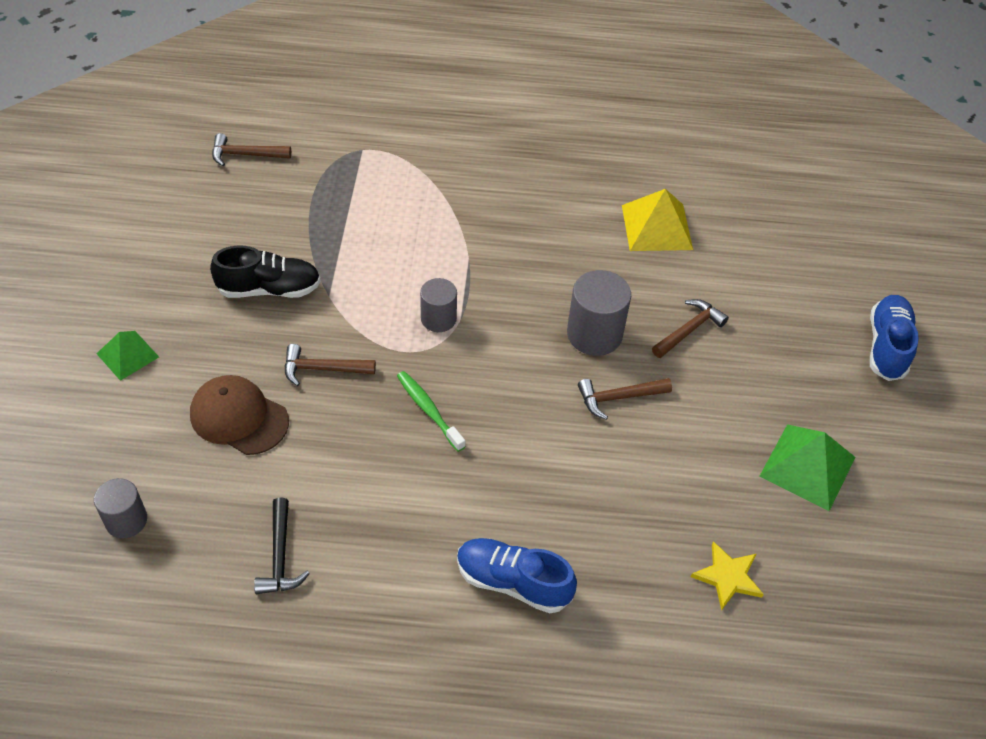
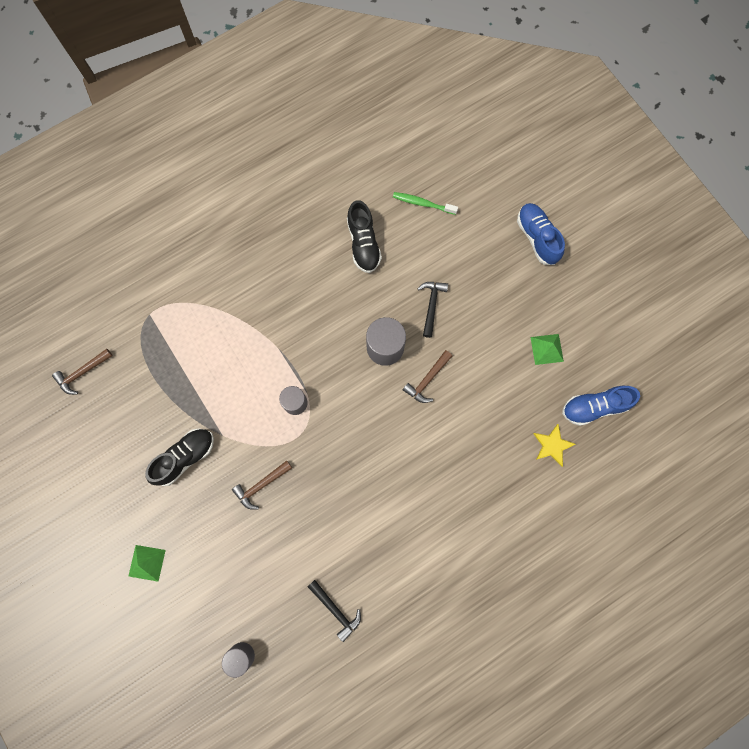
camera: 35 degrees left, 25 degrees up
(239, 417) = (243, 551): brown cap -> none
(428, 410) = (338, 466): green toothbrush -> green toothbrush (422, 203)
(513, 582) = (457, 531): blue shoe -> blue shoe (594, 407)
(656, 227) = (363, 244): yellow pyramid -> black shoe
(689, 330) = (431, 305): brown hammer -> black hammer
(807, 466) = (546, 349): green pyramid -> green pyramid, size x0.63

